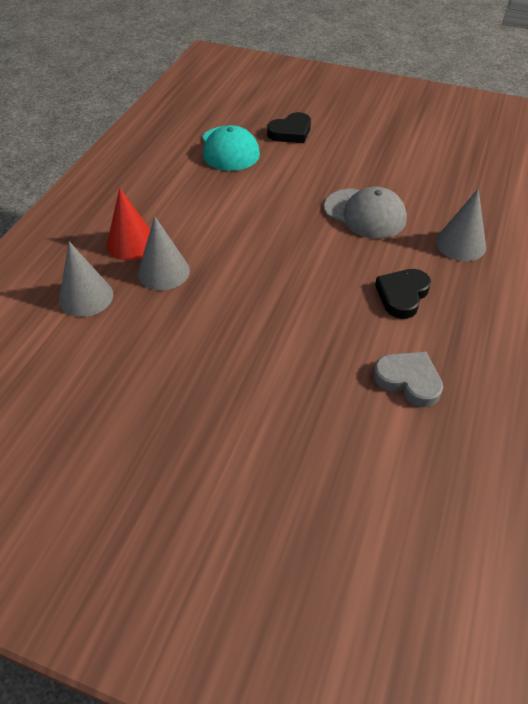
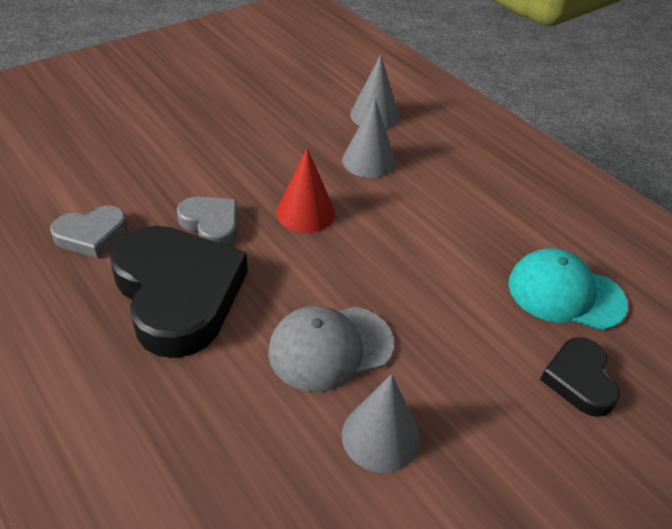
camera: 120 degrees right, 5 degrees down
(131, 243) = (426, 157): red cone -> red cone (305, 212)
(325, 319) = (211, 224): none -> grey heart
(402, 295) = (178, 294): black heart -> black heart, size x1.99
(460, 244) = (191, 406): grey cone -> grey cone (380, 436)

